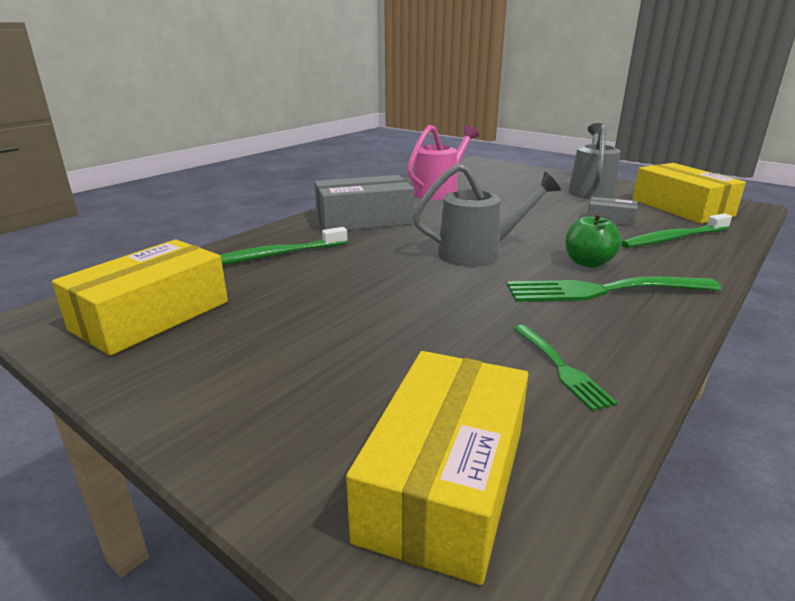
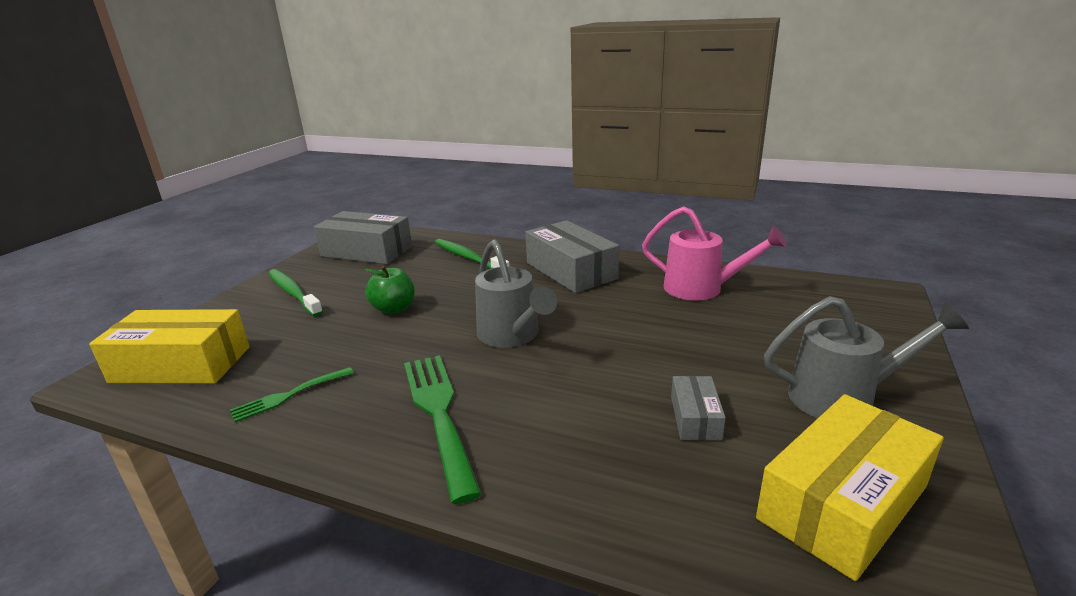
camera: 75 degrees right, 0 degrees up
(151, 315) = (366, 251): yellow box -> grey box
(588, 263) = (514, 402): green apple -> green apple (394, 309)
(673, 239) = (647, 479): green toothbrush -> green toothbrush (293, 293)

